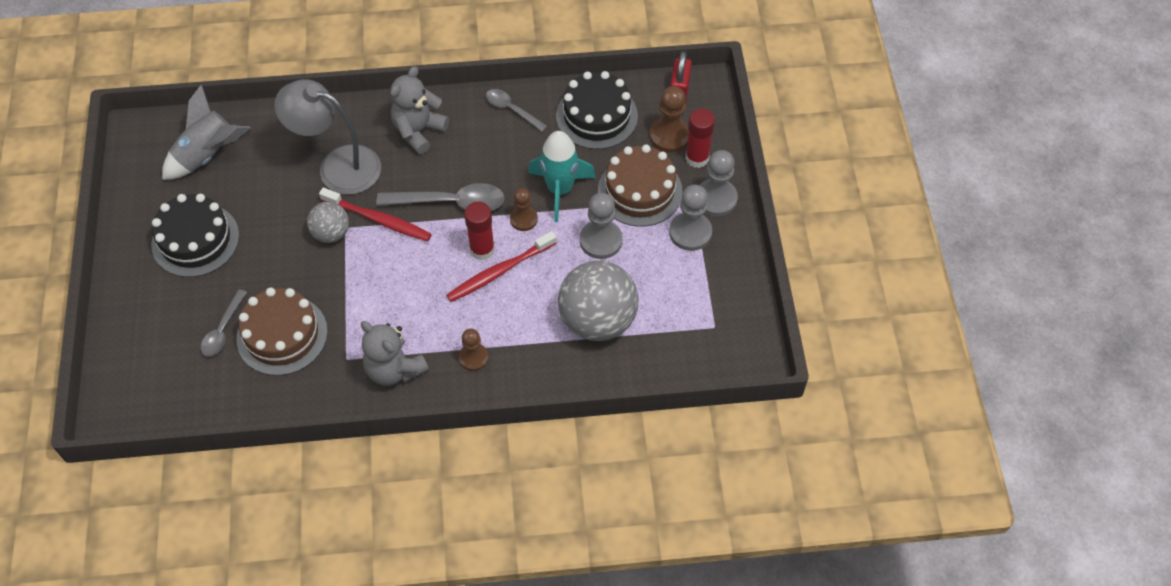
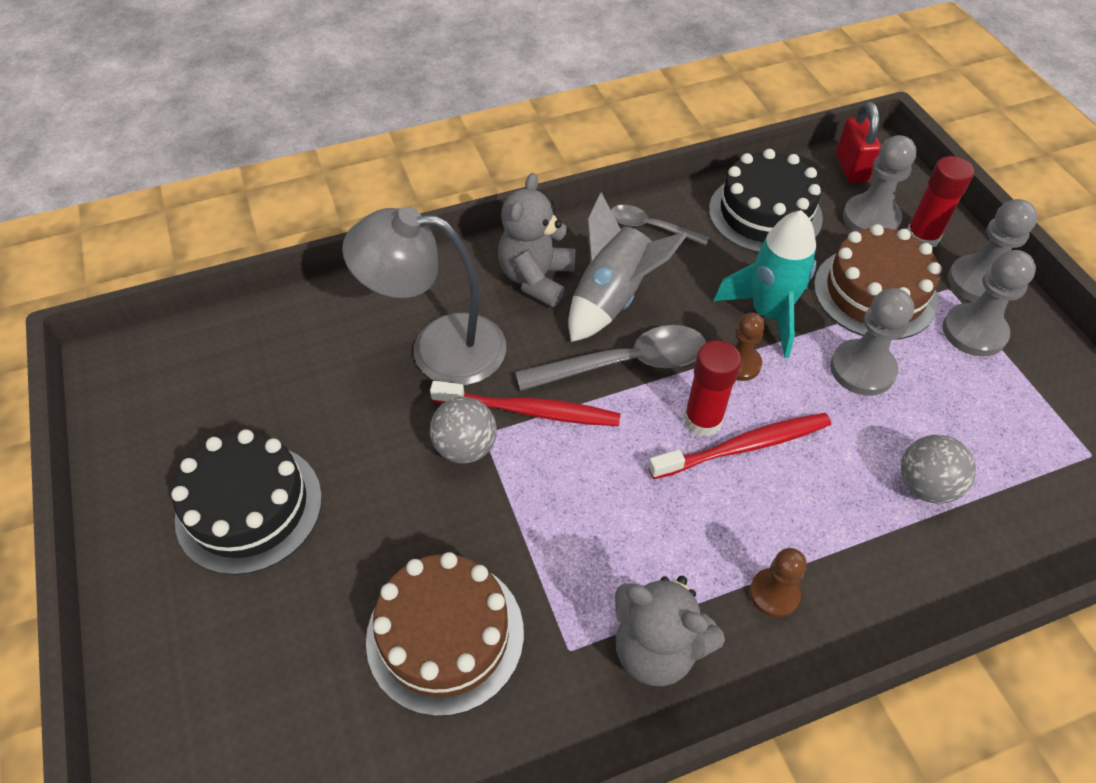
camera: 15 degrees left, 5 degrees down
(207, 155) = (234, 374): grey rocket -> grey rocket (612, 299)
(223, 330) = (339, 652): grey spoon -> none
(499, 272) = (744, 447): red toothbrush -> red toothbrush turned 150 degrees counterclockwise
(597, 320) = (925, 485): grey ball -> grey ball, size x0.54
(669, 136) = (871, 218): brown pawn -> grey pawn

